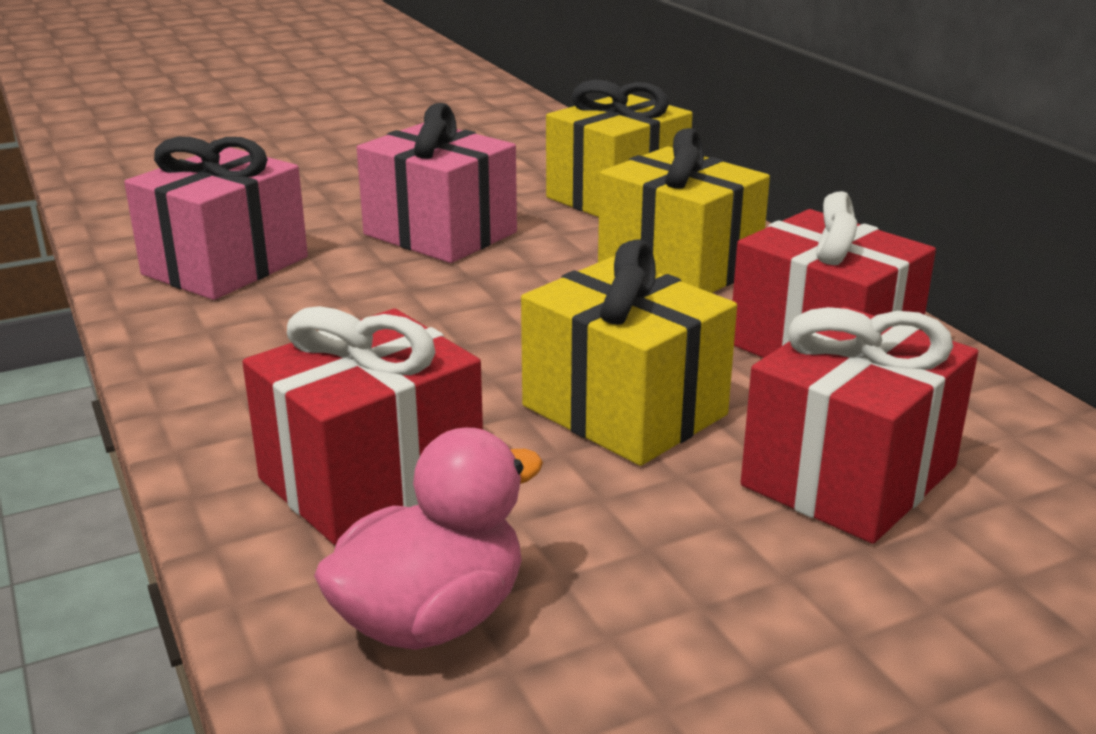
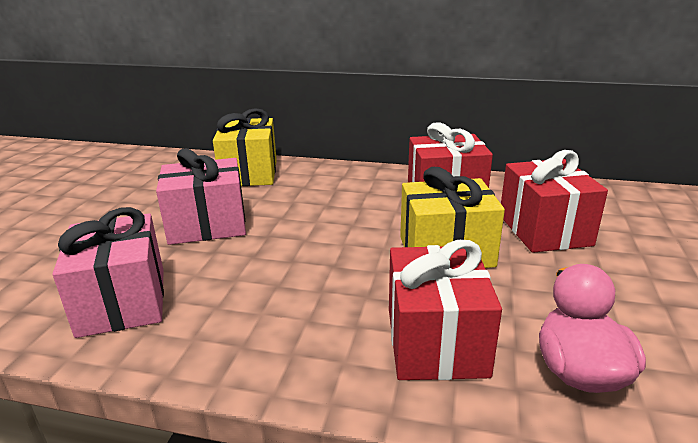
camera: 50 degrees left, 0 degrees up
(679, 266) = (337, 189): yellow gift -> none

